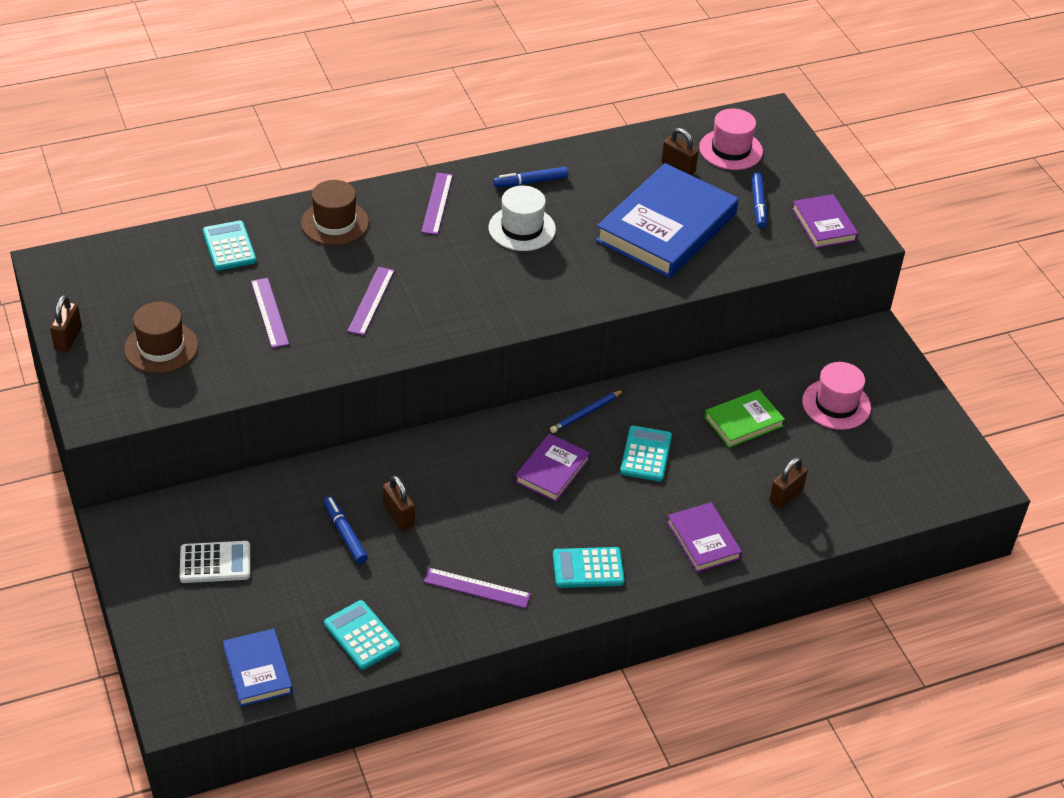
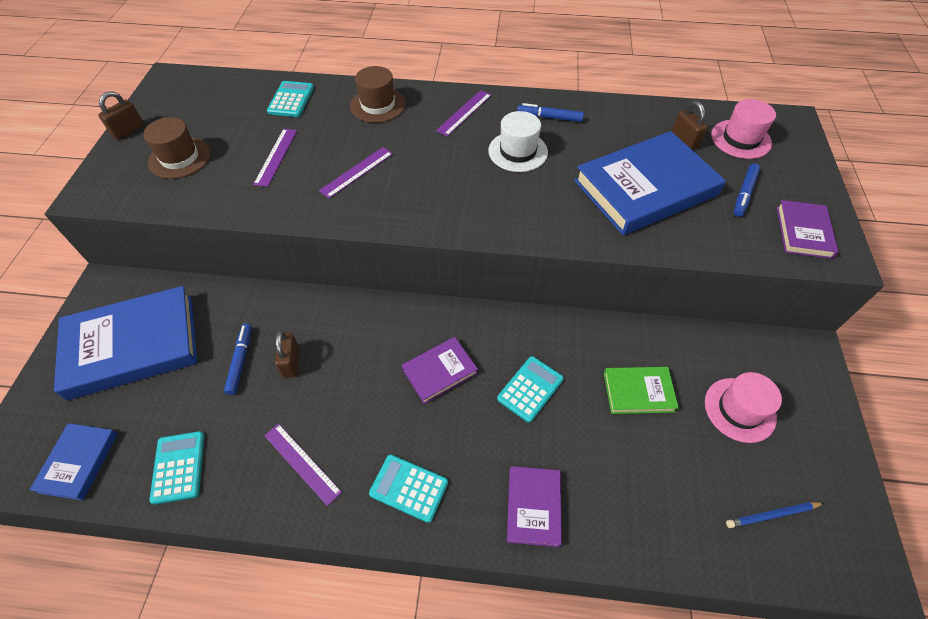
camera: 30 degrees right, 10 degrees up
(215, 563) = (133, 346): white calculator -> blue book
(586, 413) = (501, 328): blue pencil -> blue pencil (771, 515)
(786, 496) = (642, 492): brown padlock -> none

